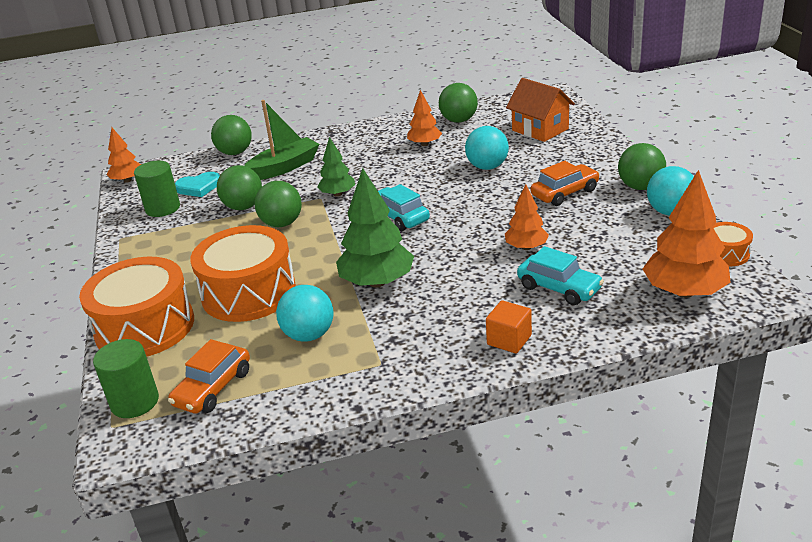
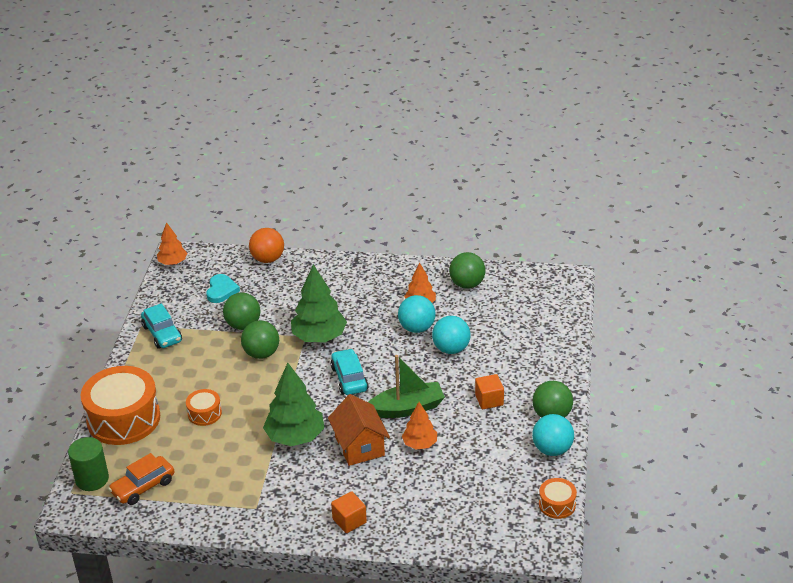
camera: 20 degrees right, 5 degrees up
(163, 208) = (185, 304): green cylinder -> none
(199, 187) = (221, 290): turquoise heart -> turquoise heart turned 90 degrees counterclockwise
(235, 152) = (268, 259): green ball -> orange ball
(249, 292) = (204, 413): orange drum -> orange drum, size x0.47
(284, 167) = (296, 291): green boat -> green boat (407, 408)
(309, 335) = (224, 466): turquoise ball -> turquoise ball (417, 328)
(337, 194) = (319, 337): green tree -> green tree, size x1.72
(540, 130) = (524, 320): orange house -> orange house (359, 446)
(559, 288) = (414, 490): turquoise car -> turquoise car (162, 334)
(564, 193) = (489, 400): orange car -> orange cube
(684, 292) = (497, 527): orange tree -> none

